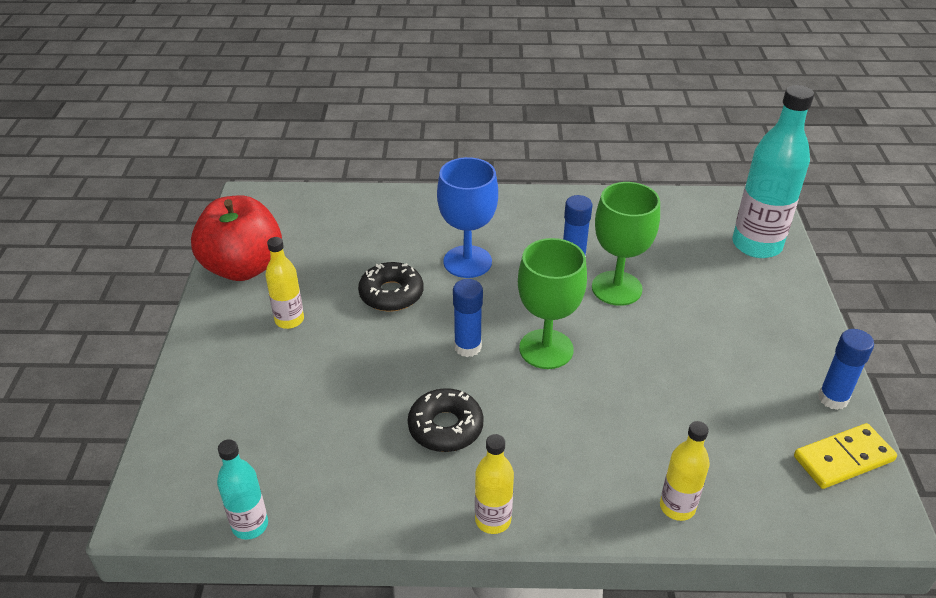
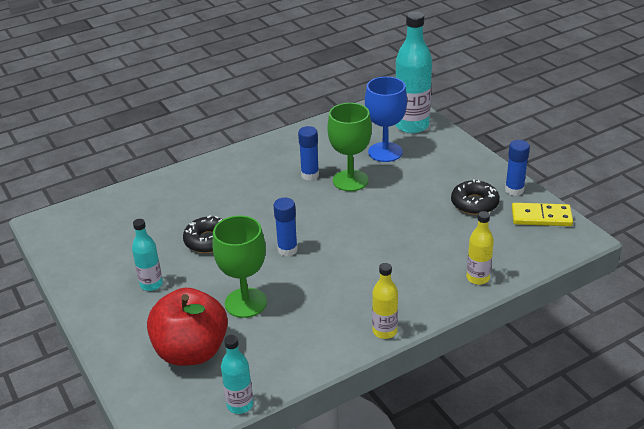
camera: 30 degrees left, 5 degrees down
(243, 267) = (83, 267): red apple -> red apple (191, 351)
(289, 320) = (151, 284): yellow bottle -> turquoise bottle
(445, 427) = (314, 298): black donut -> black donut (474, 203)
(467, 262) = (242, 202): blue goblet -> blue goblet (385, 152)
(546, 349) = (337, 231): green goblet -> green goblet (245, 303)
(843, 459) = (541, 217): yellow domino -> yellow domino turned 60 degrees clockwise

